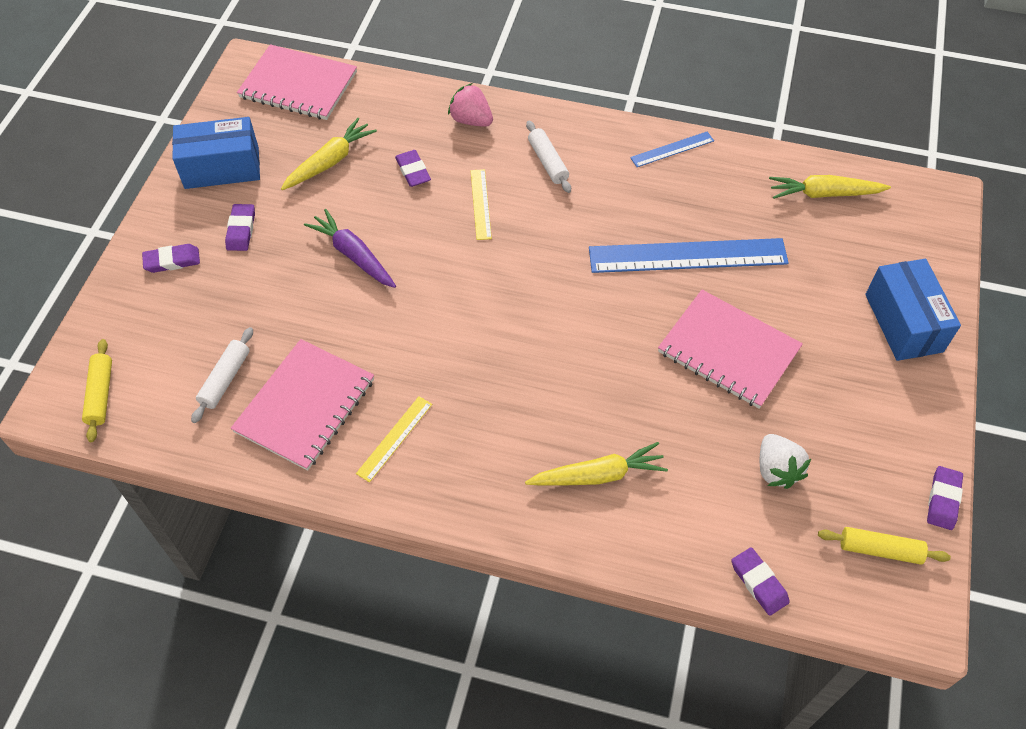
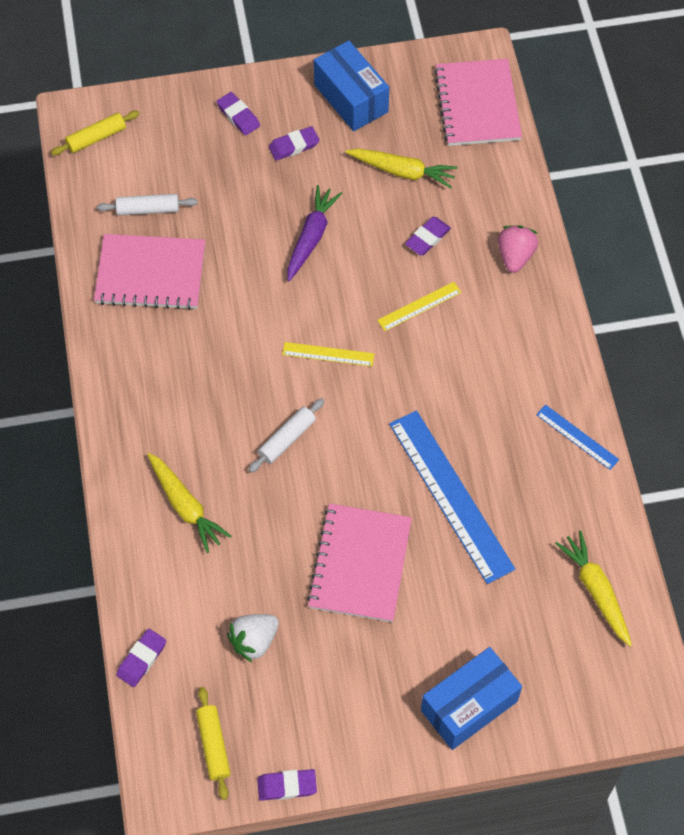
camera: 65 degrees right, 5 degrees up
(395, 438) = (151, 348): yellow ruler -> yellow ruler (328, 354)
(547, 162) = (499, 339): white rolling pin -> white rolling pin (287, 439)

